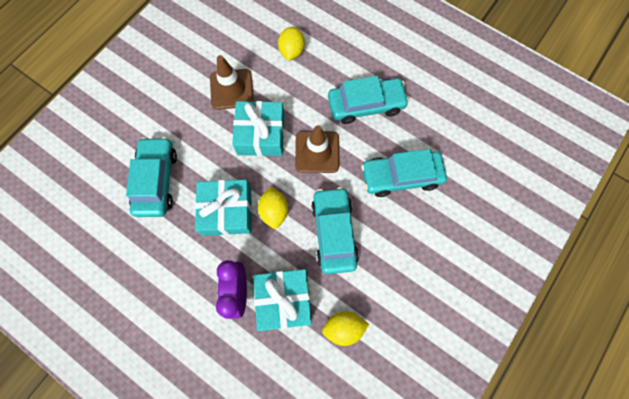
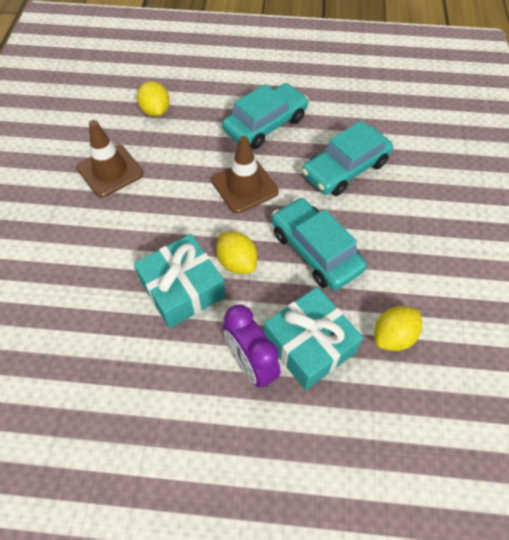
camera: 30 degrees left, 15 degrees down
(157, 180) = (74, 300): turquoise car -> none
(261, 134) = (172, 197): turquoise gift -> none

